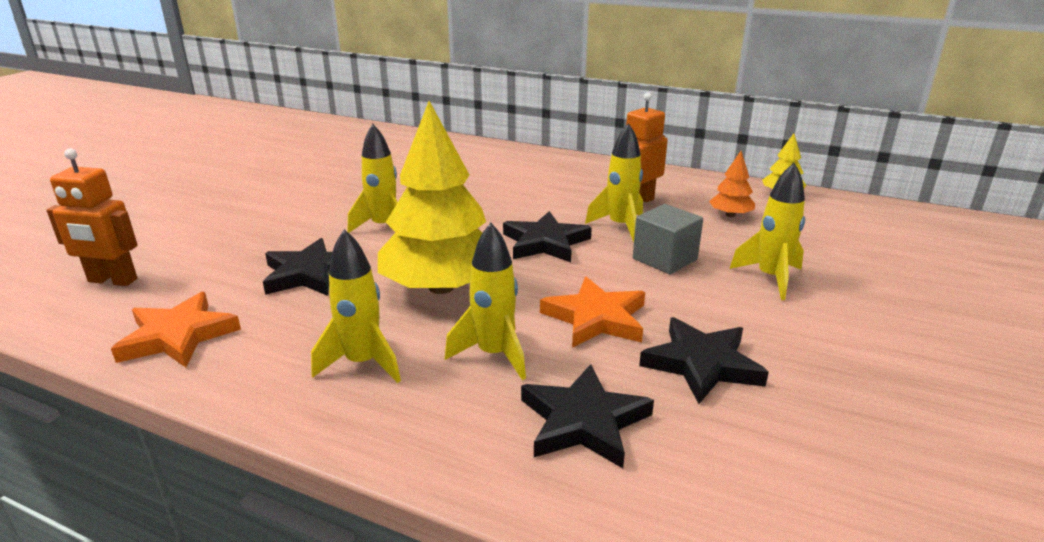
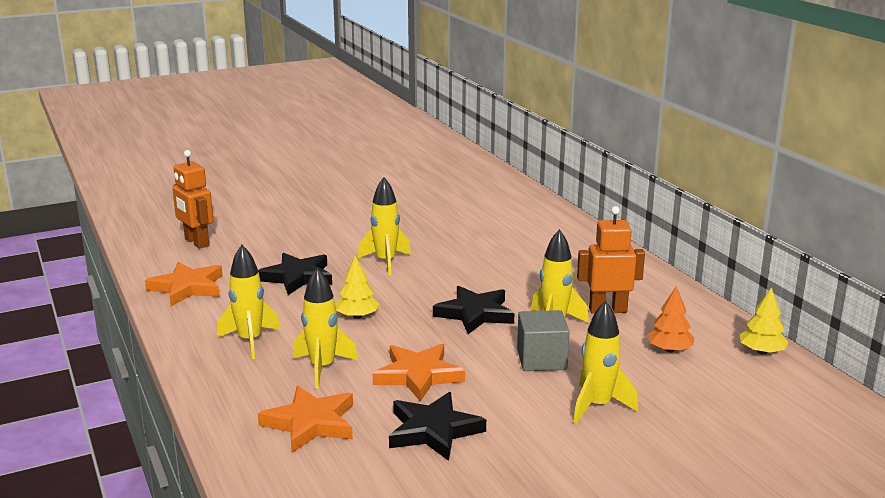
camera: 40 degrees right, 5 degrees down
(441, 287) = (357, 316): yellow tree -> yellow tree, size x0.44
(584, 421) = (311, 423): black star -> orange star

